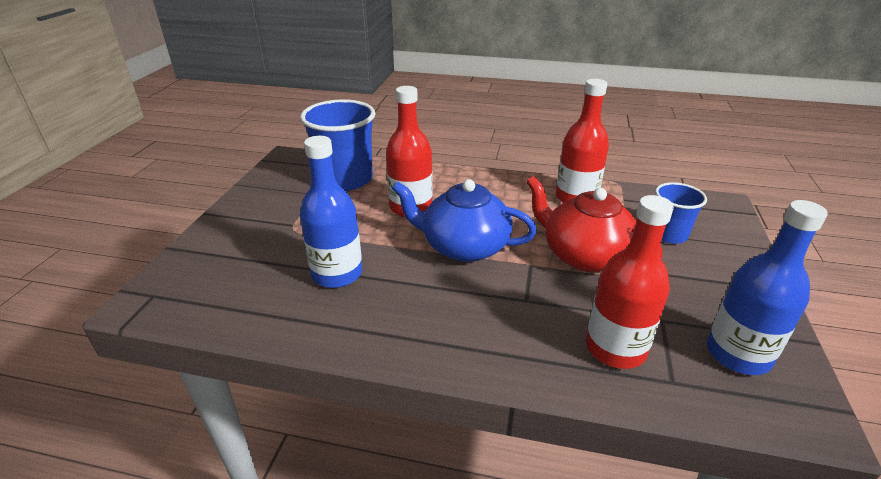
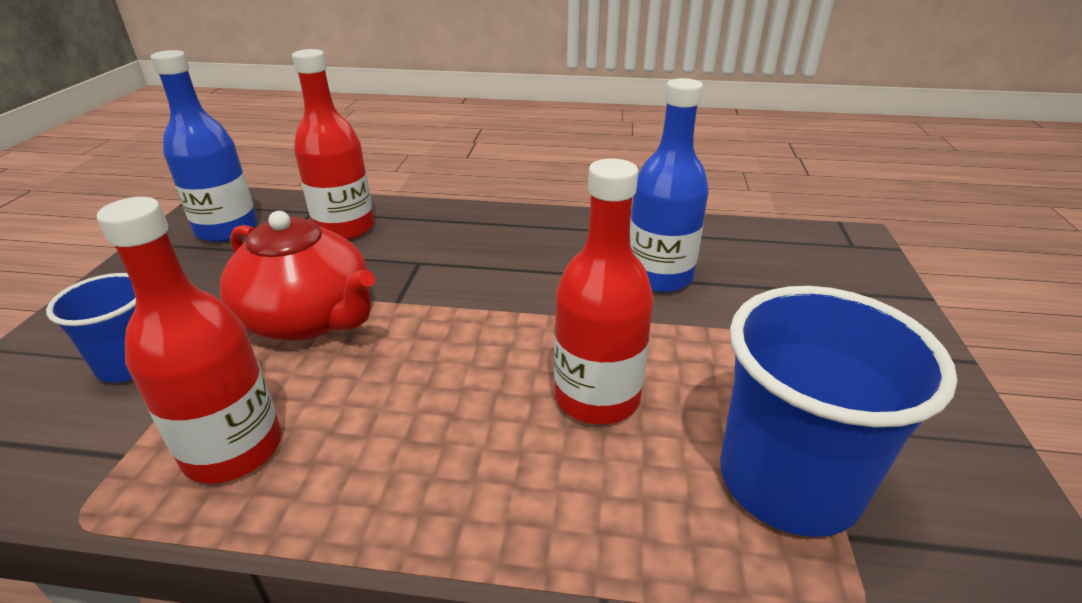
camera: 175 degrees right, 0 degrees up
(463, 246) = (491, 322): blue teapot -> none

